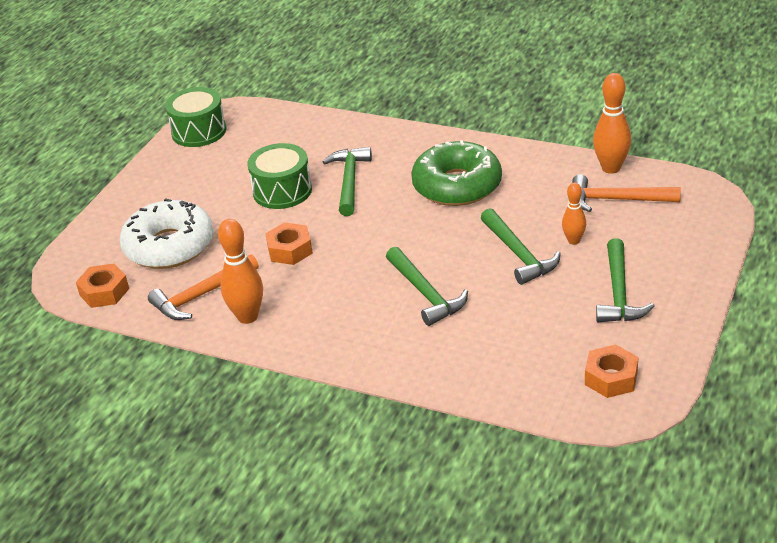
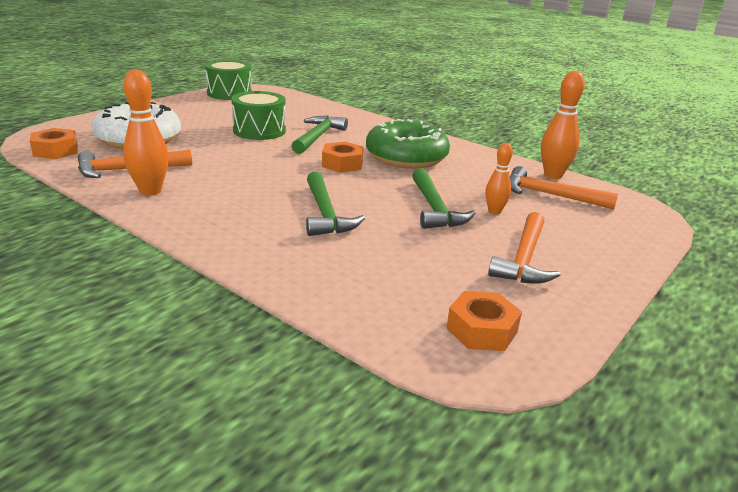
camera: 10 degrees right, 10 degrees down
(290, 250) = (231, 161): orange nut -> orange nut (342, 164)
(619, 293) = (524, 259): green hammer -> orange hammer

